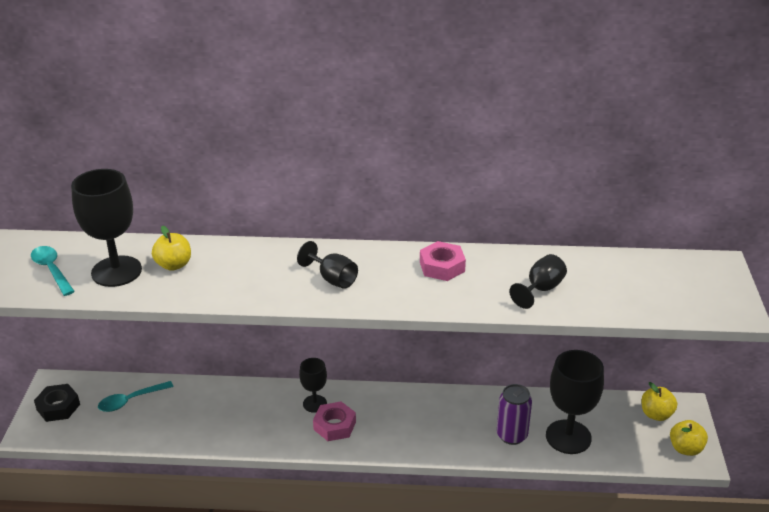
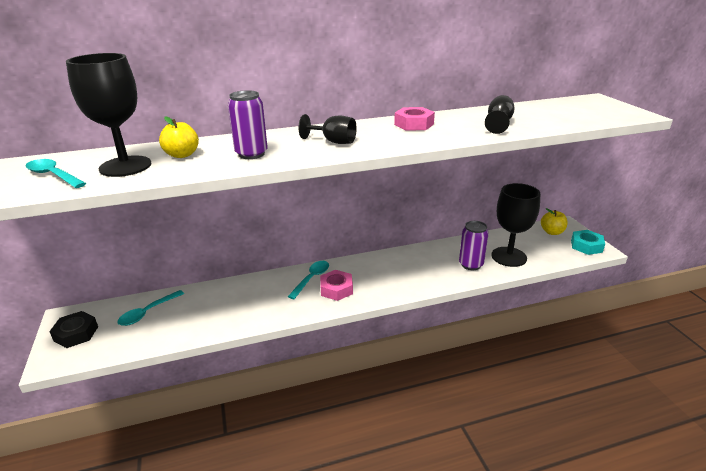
camera: 20 degrees left, 5 degrees down
(239, 280) = (251, 154): none -> purple can
(315, 403) = (311, 279): black goblet -> turquoise spoon
(685, 449) = (586, 246): yellow apple -> turquoise nut

